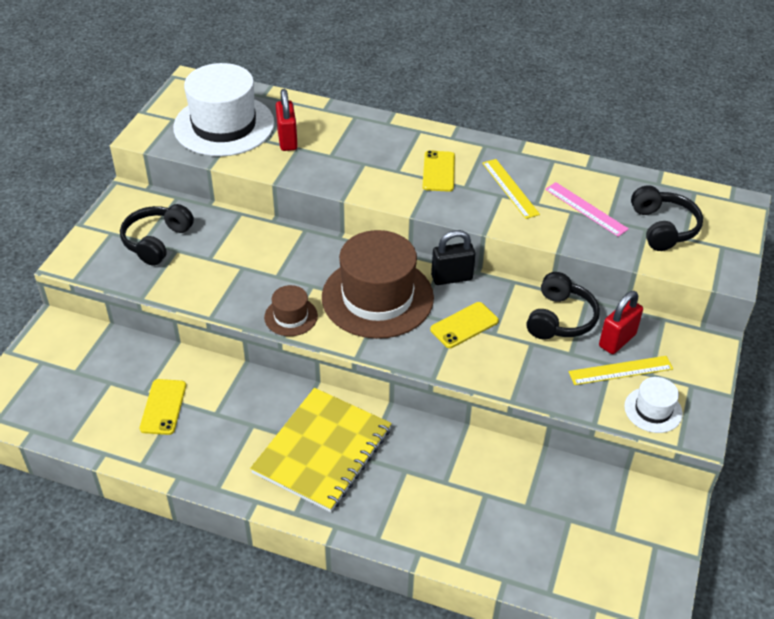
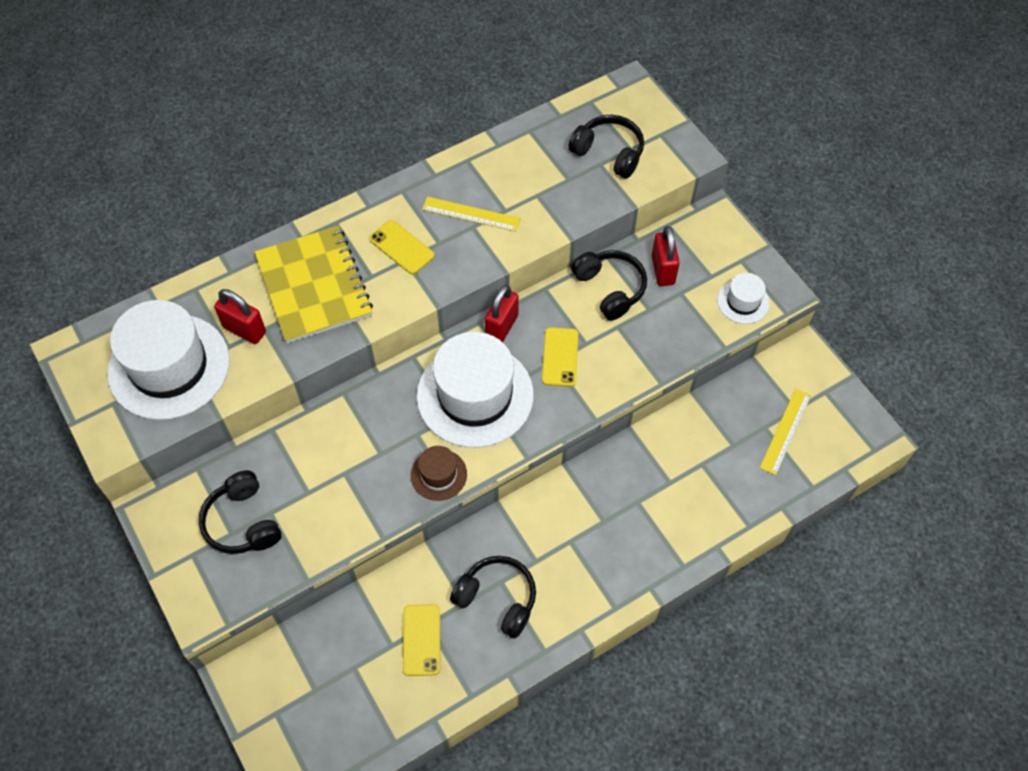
camera: 50 degrees left, 15 degrees up
(163, 407) = (421, 640): yellow phone -> yellow phone turned 45 degrees clockwise
(235, 431) = (497, 599): none -> black headphones
(322, 451) = (571, 547): yellow notebook -> yellow notebook (314, 286)
(377, 297) = (475, 395): brown hat -> white hat
(451, 278) = (502, 327): black padlock -> red padlock
(586, 209) = (543, 183): pink ruler -> none
(620, 370) = (691, 291): yellow ruler -> yellow ruler (785, 431)

